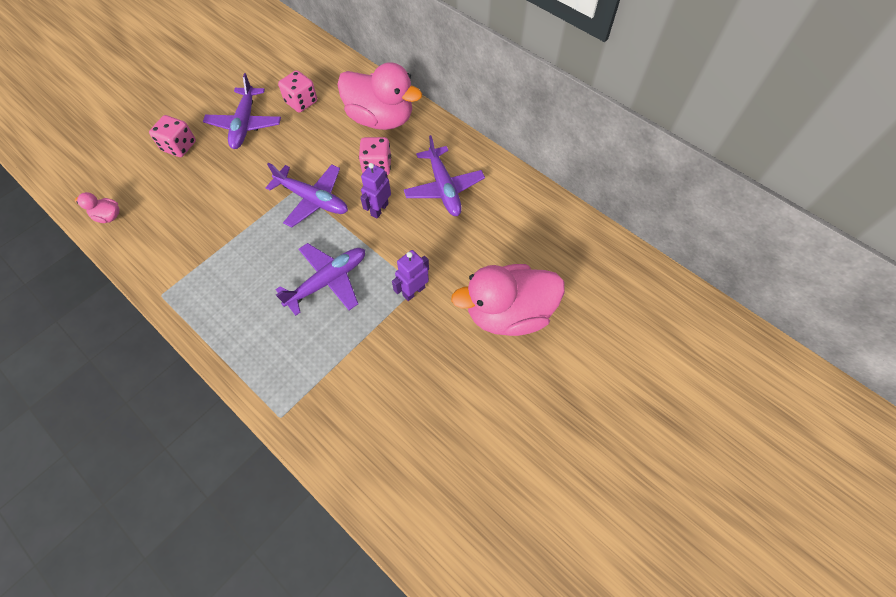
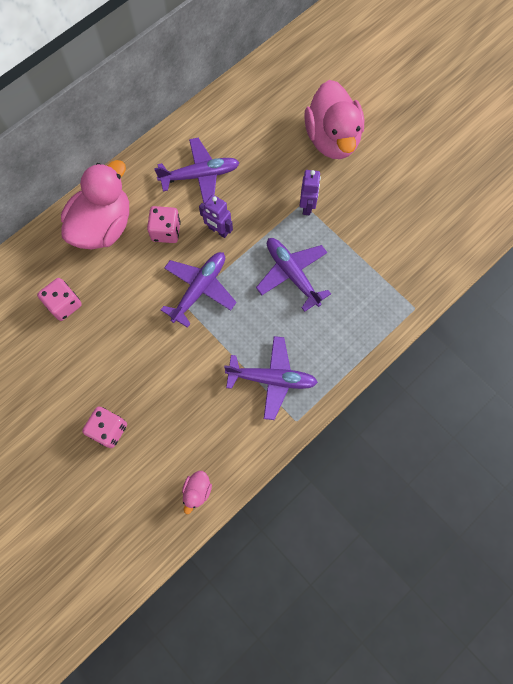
camera: 85 degrees left, 10 degrees up
(245, 124) = (87, 362): purple plane -> purple plane (272, 379)
(413, 291) = (307, 206): purple robot -> purple robot turned 135 degrees counterclockwise

